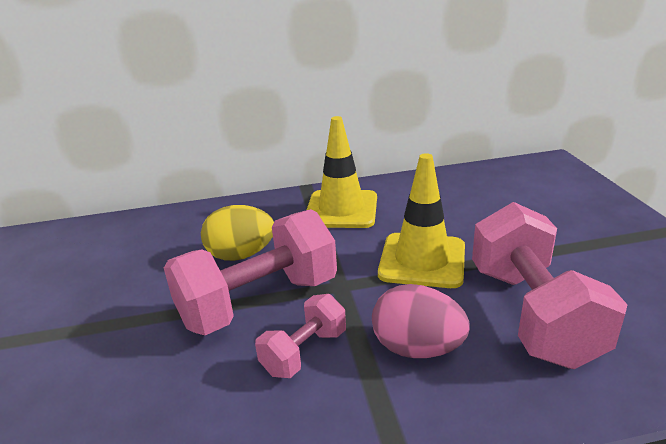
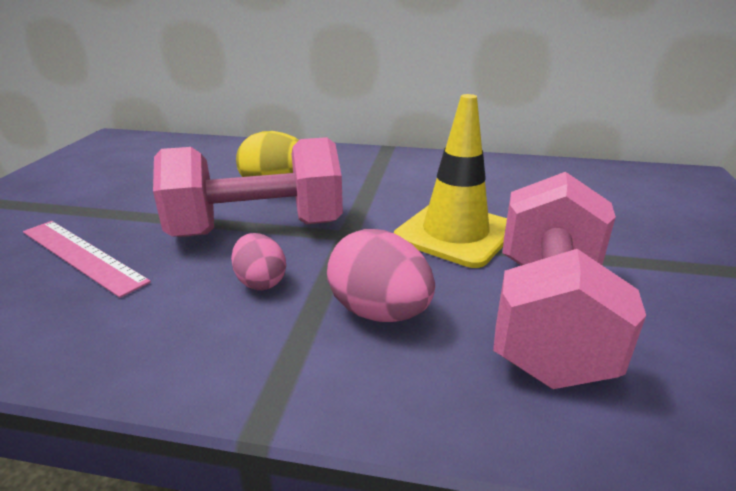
camera: 20 degrees right, 0 degrees up
(115, 379) = (82, 255): none -> pink ruler
(304, 352) = (260, 282): pink dumbbell -> pink egg
(341, 209) = (406, 172): yellow traffic cone -> none

